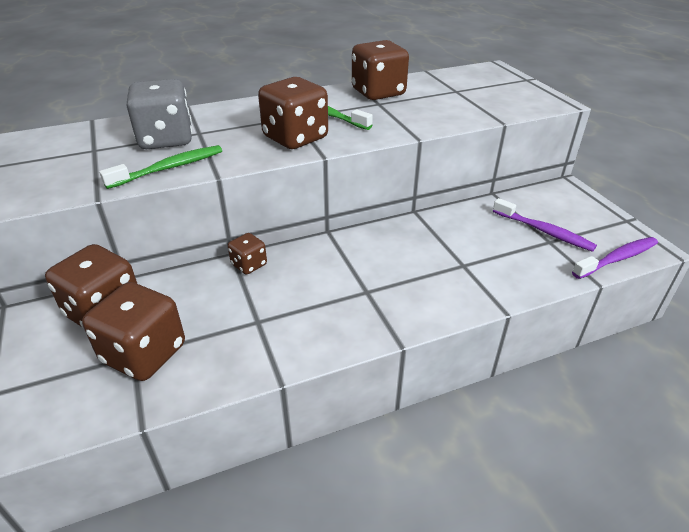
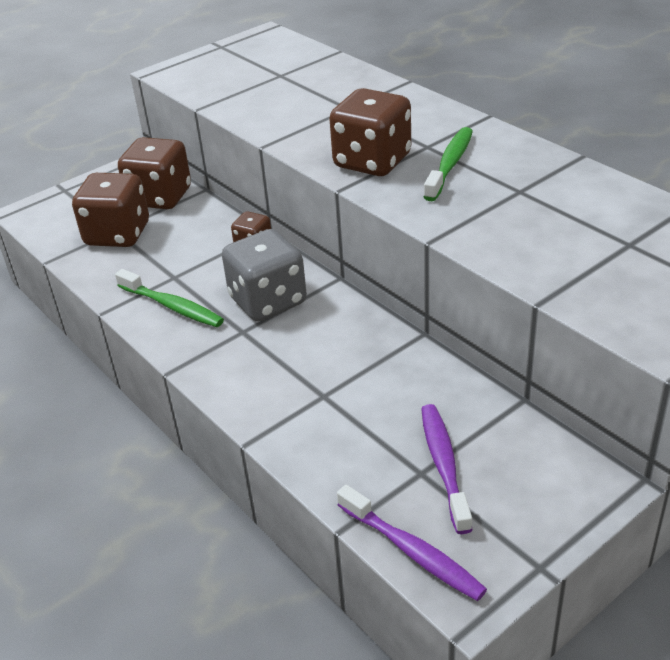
camera: 75 degrees right, 0 degrees up
(166, 139) = (321, 98): grey dice -> grey dice (268, 301)
(170, 168) = (265, 119): green toothbrush -> green toothbrush (172, 306)
(378, 93) = (556, 182): brown dice -> none
(544, 231) = (444, 465): purple toothbrush -> purple toothbrush turned 150 degrees clockwise

